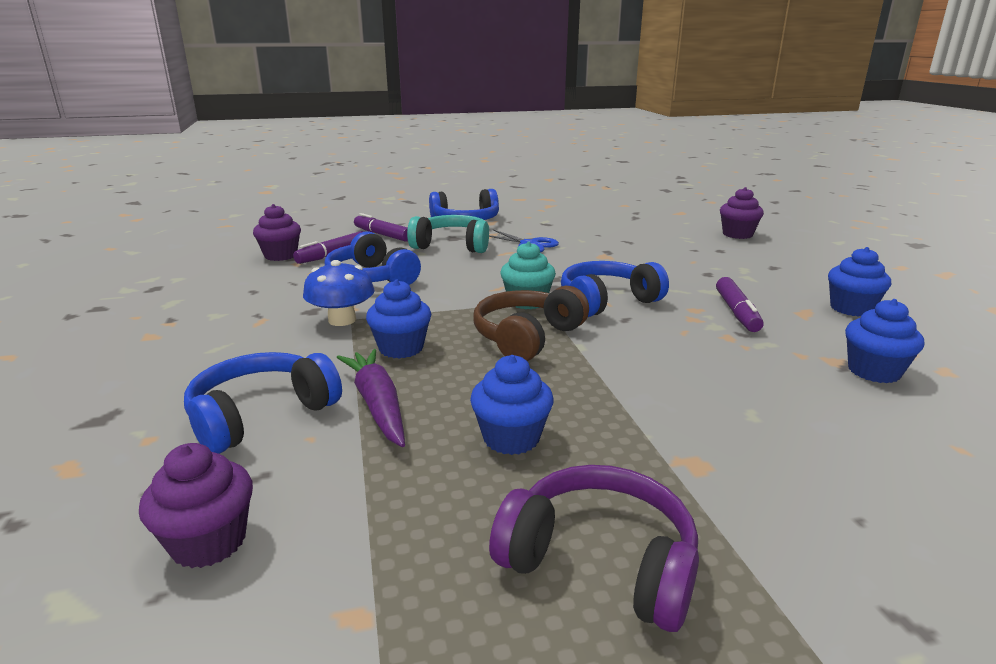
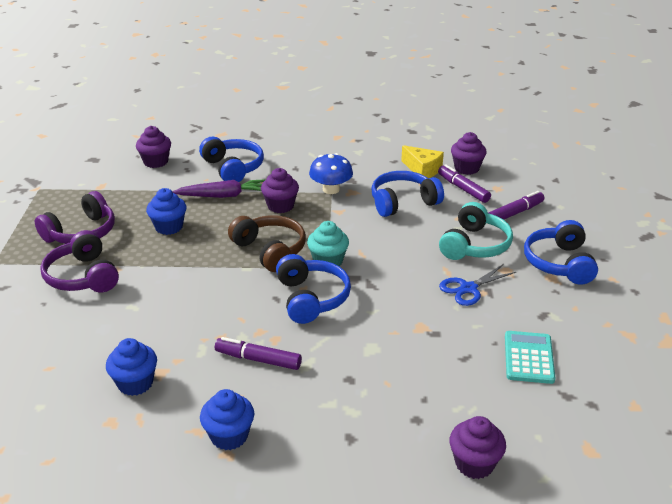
camera: 105 degrees right, 10 degrees up
(282, 274) = (422, 170): none -> yellow cheese
(401, 348) = (280, 206): blue cupcake -> purple cupcake
(605, 226) = (529, 358): none -> turquoise calculator
(739, 496) = (83, 276): none -> purple headphones

